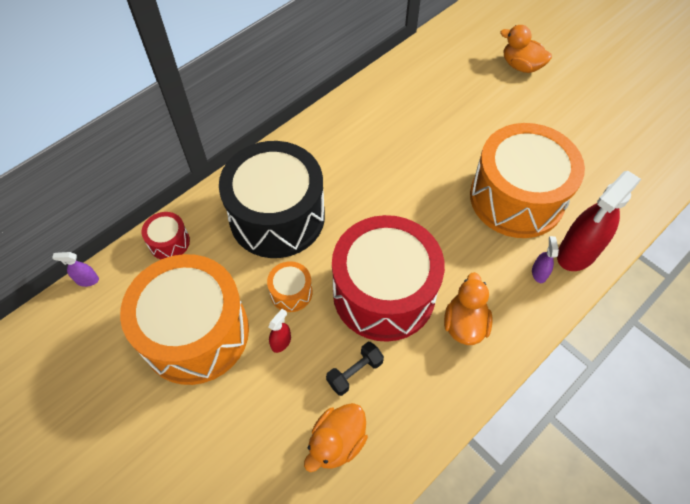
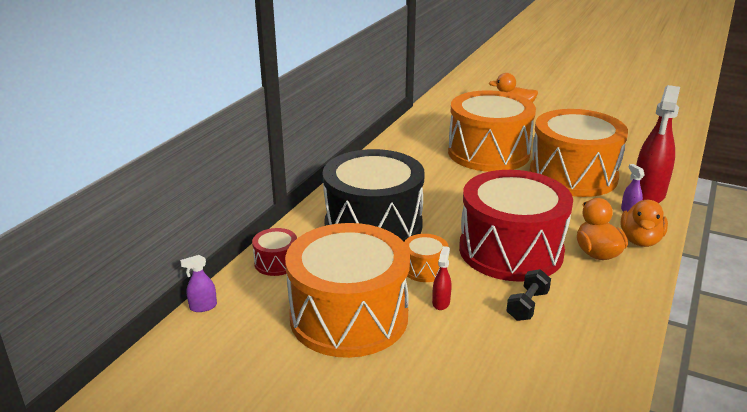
camera: 20 degrees left, 30 degrees down
(337, 442) = (550, 356): orange duck -> orange duck (640, 240)
(450, 136) = (488, 153): none -> orange drum

